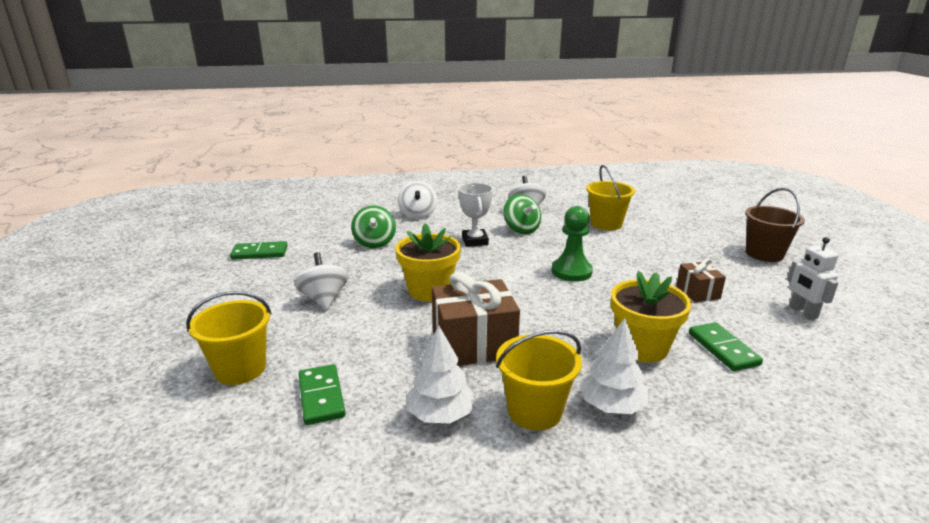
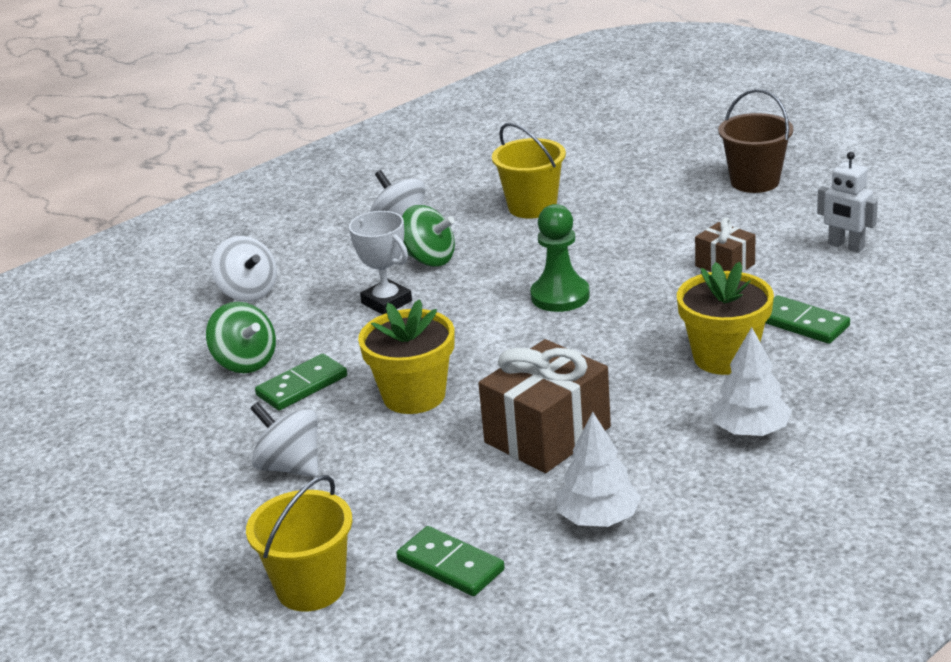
camera: 30 degrees left, 5 degrees up
(259, 253) = (89, 449): green domino -> green domino (302, 386)
(534, 411) = (685, 470): yellow bucket -> none

